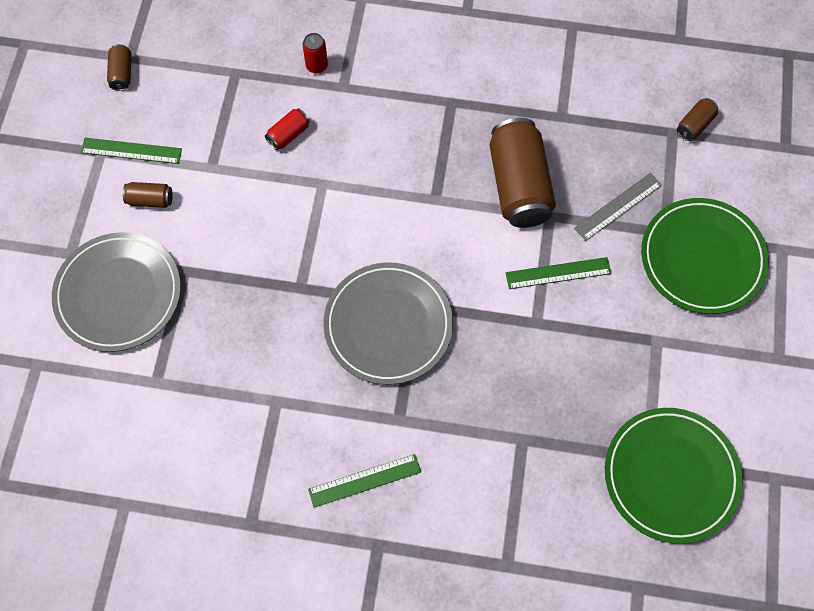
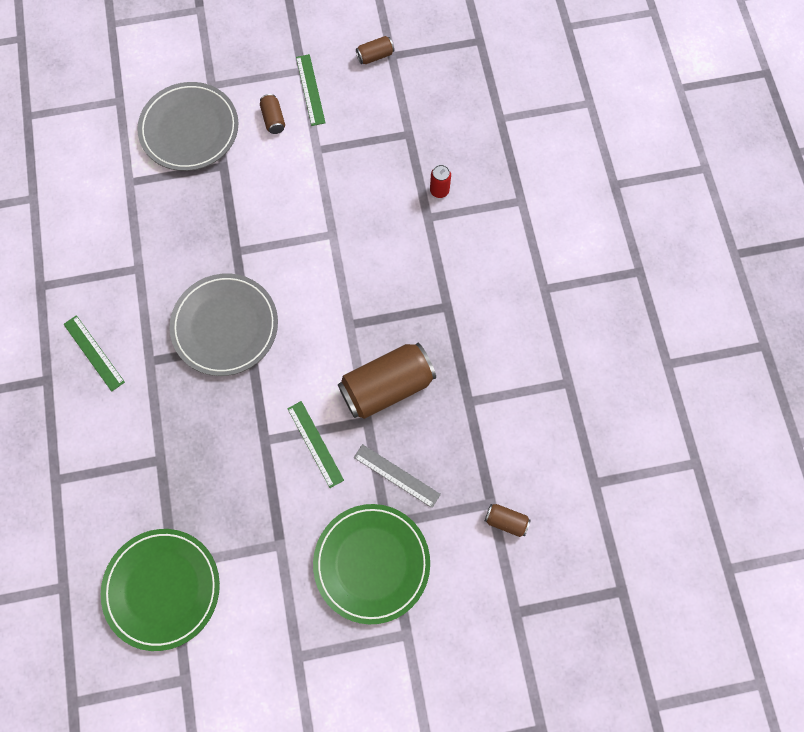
camera: 70 degrees right, 5 degrees up
(288, 135) = (366, 193): red can -> none

